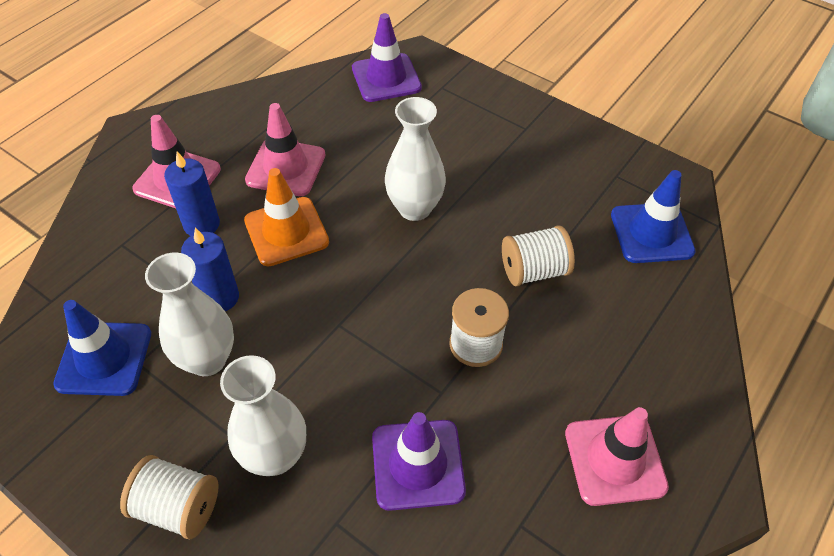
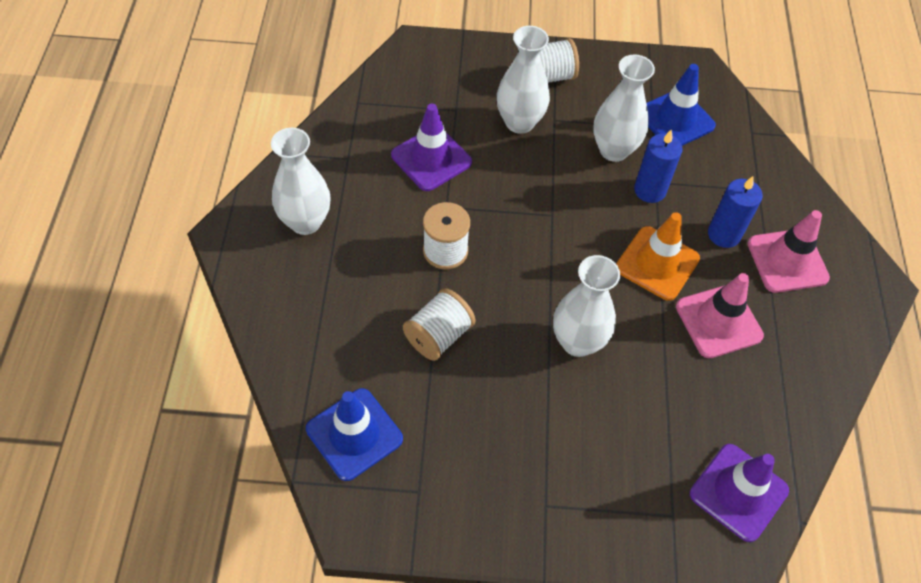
camera: 145 degrees right, 5 degrees up
(615, 460) = (305, 222): pink traffic cone -> white vase

